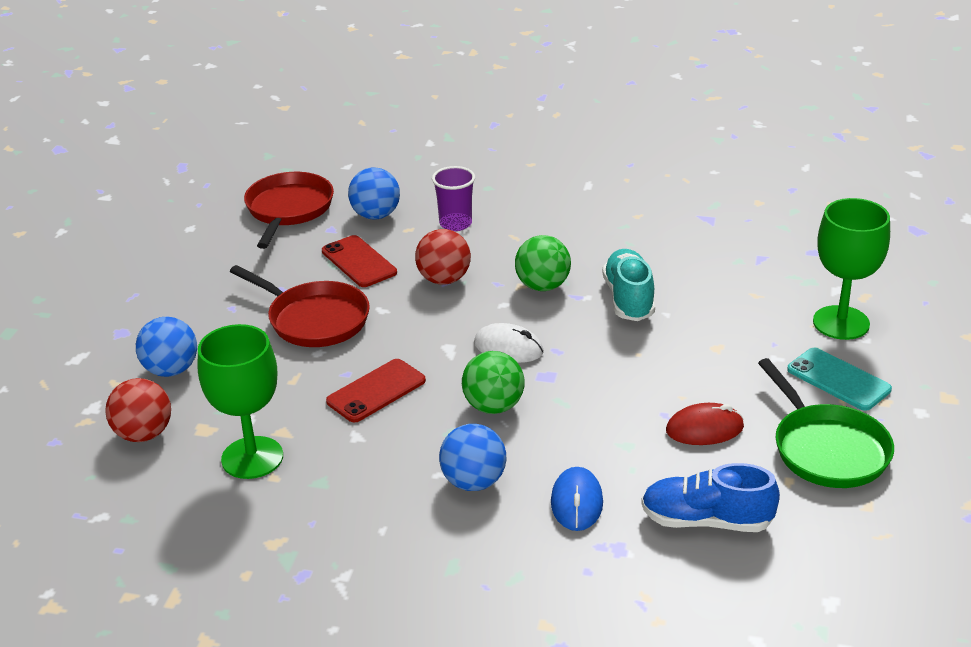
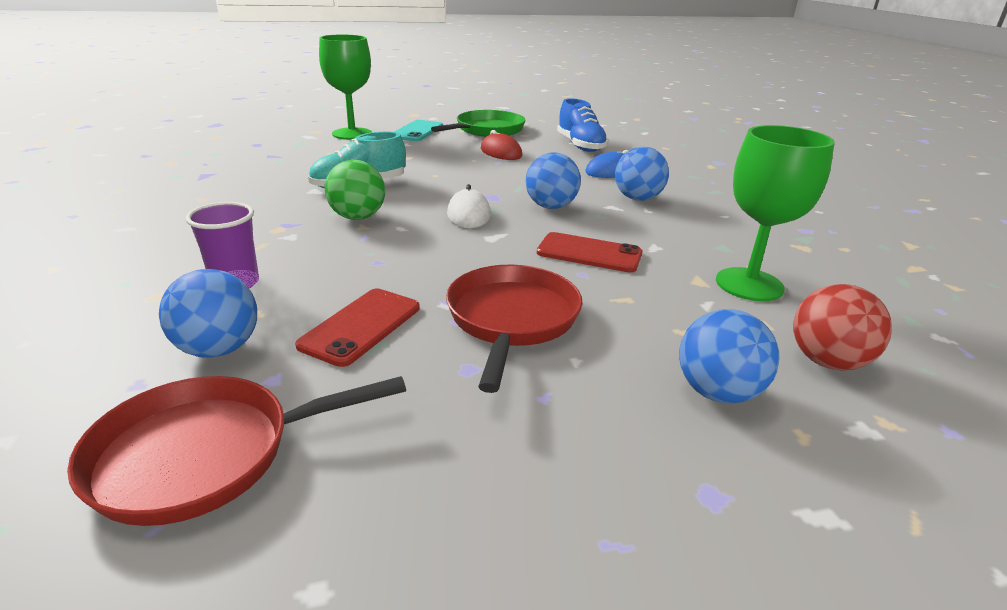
camera: 120 degrees left, 5 degrees down
(444, 279) = (373, 263): red ball -> none
(493, 406) = (551, 206): green ball -> blue ball

